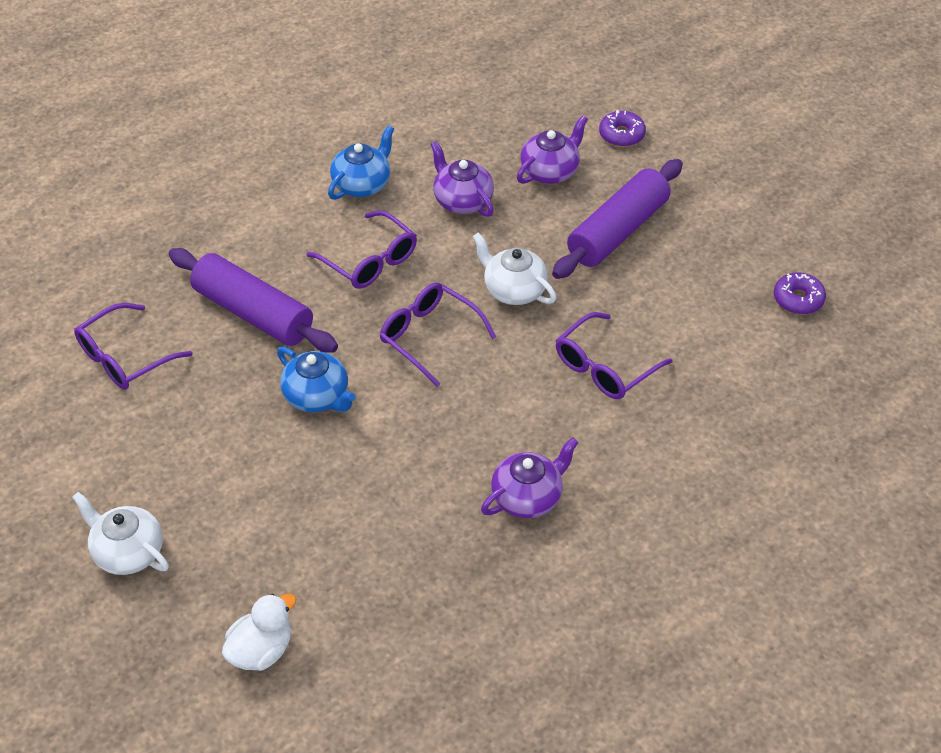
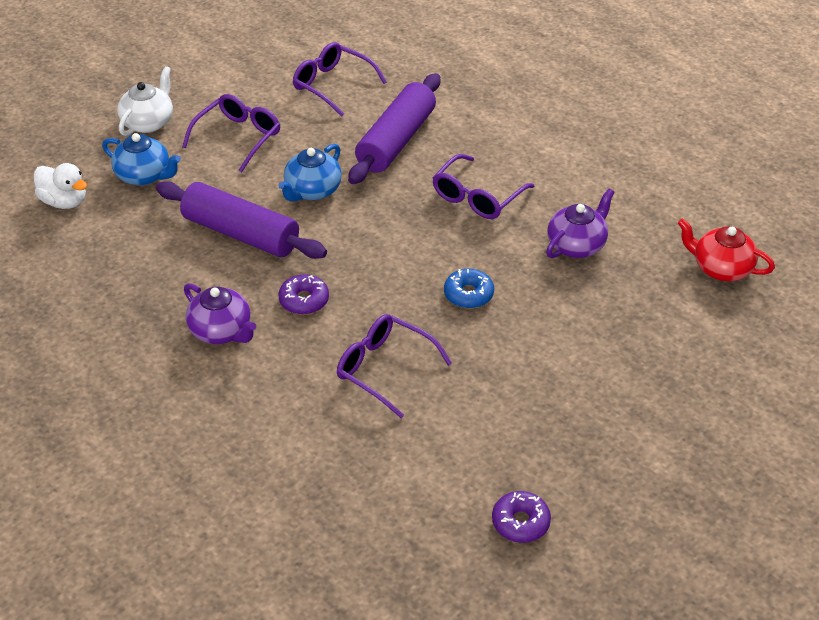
camera: 80 degrees right, 5 degrees down
(362, 184) = (574, 178): blue teapot -> blue teapot (144, 176)
(430, 337) = (394, 247): purple glasses -> purple glasses (237, 138)
(514, 290) = (468, 294): white teapot -> blue donut
(516, 114) = (721, 268): none -> red teapot
(550, 171) = (644, 302): purple teapot -> none
(618, 231) = (574, 363): purple rolling pin -> purple rolling pin (241, 234)
(621, 135) = (726, 353): purple donut -> purple donut (304, 300)

